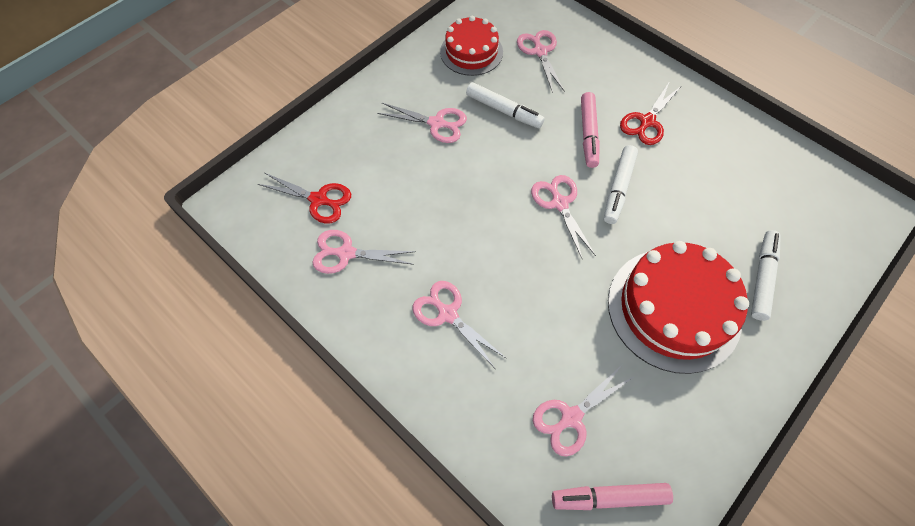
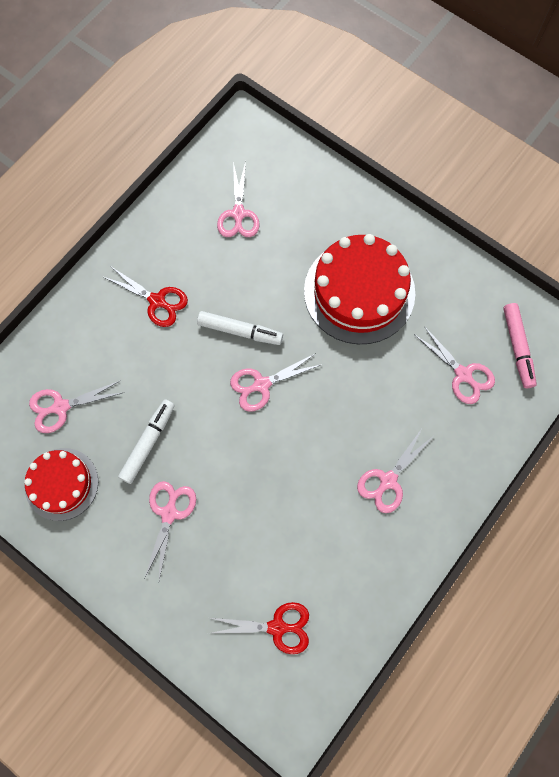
camera: 95 degrees left, 10 degrees up
(319, 200) = (277, 627): red scissors -> red scissors turned 75 degrees clockwise
(346, 253) = (337, 586): pink scissors -> pink scissors (238, 214)
(588, 134) = (176, 357): pink marker -> none
(762, 278) = (322, 221): white marker -> none

